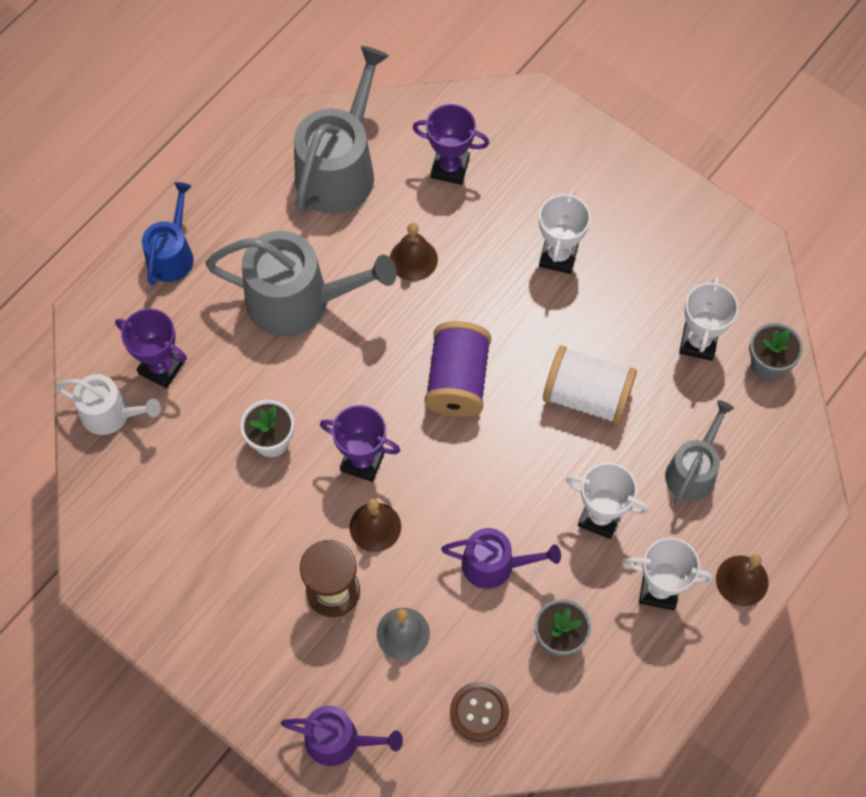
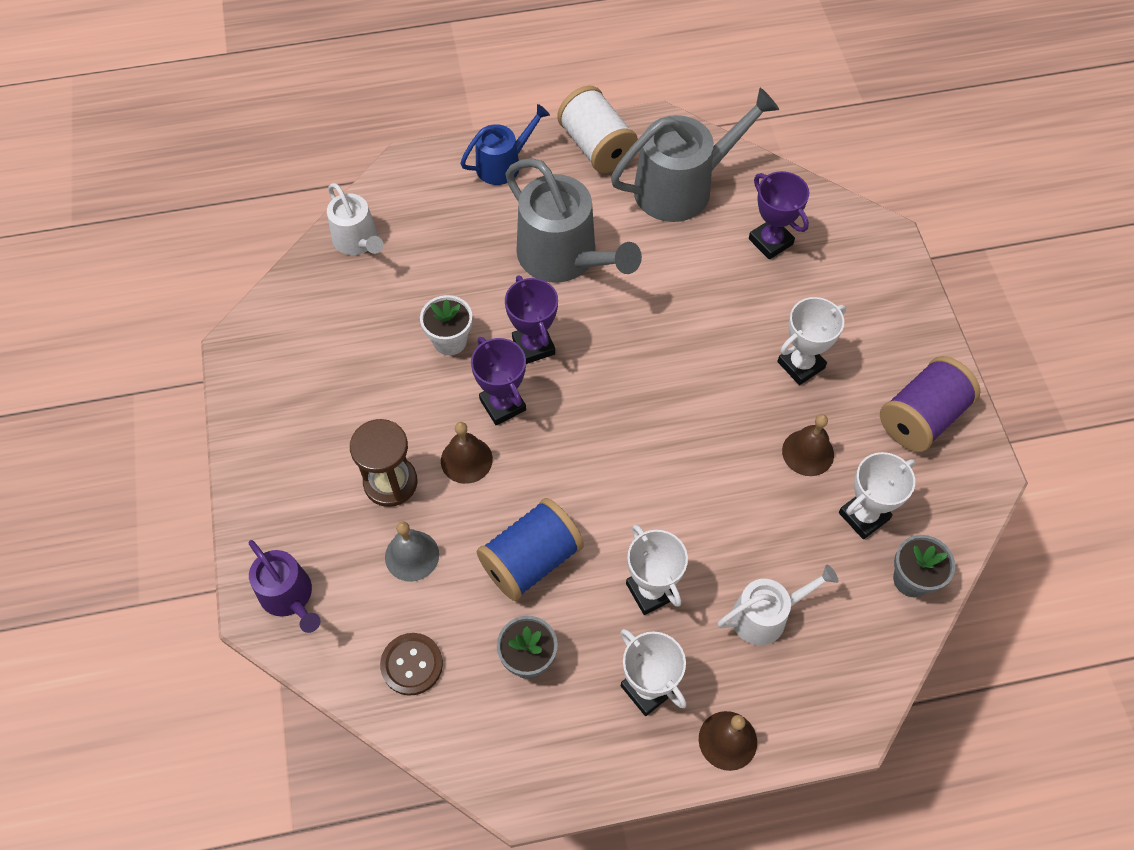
camera: 40 degrees right, 5 degrees down
(161, 367) = (422, 234): purple trophy -> purple trophy (533, 346)
(413, 259) = (679, 287): brown bell -> brown bell (808, 452)
(457, 381) = (631, 400): purple spool -> purple spool (921, 418)
(494, 565) = (531, 560): purple watering can -> blue spool
(587, 396) = (727, 488): white spool -> white spool (596, 147)
(693, 471) = (765, 615): grey watering can -> white watering can

